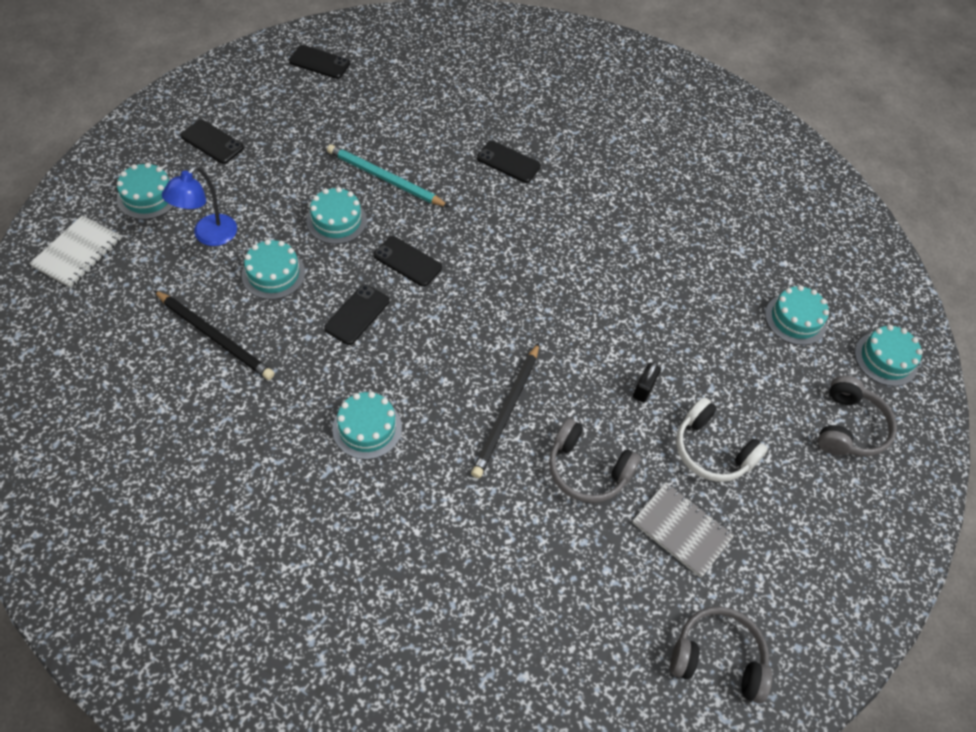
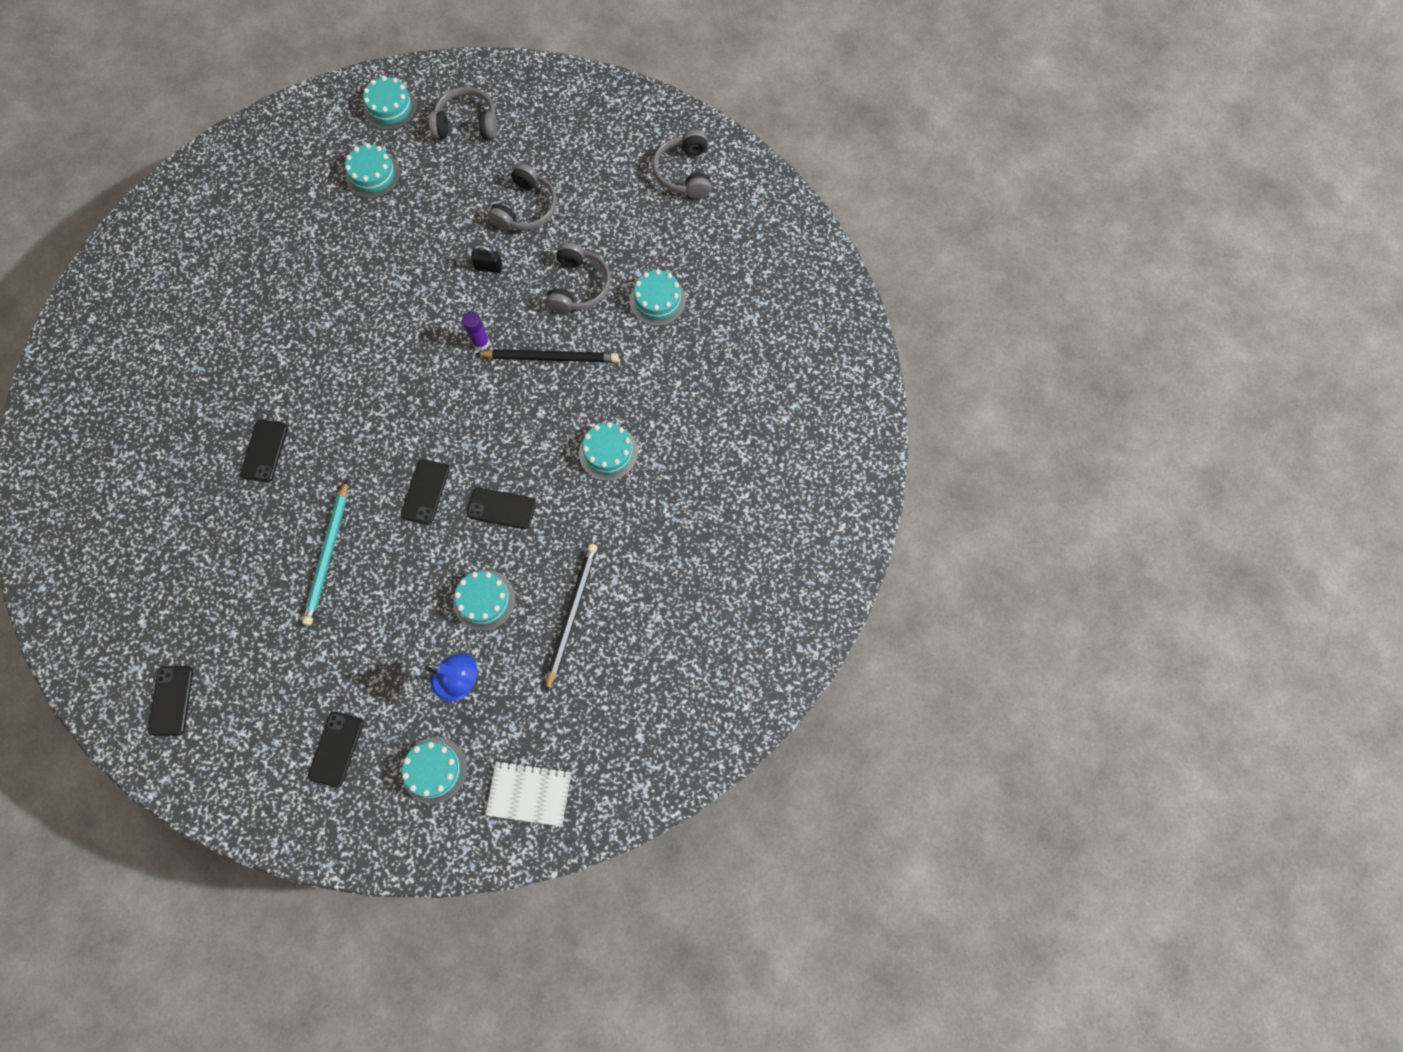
camera: 105 degrees left, 15 degrees up
(336, 221) = (399, 575): turquoise cake -> turquoise cake (657, 300)
(552, 354) = (481, 342): none -> purple glue stick
(681, 530) = (601, 213): grey notebook -> none
(712, 450) = (526, 208): white headphones -> grey headphones

